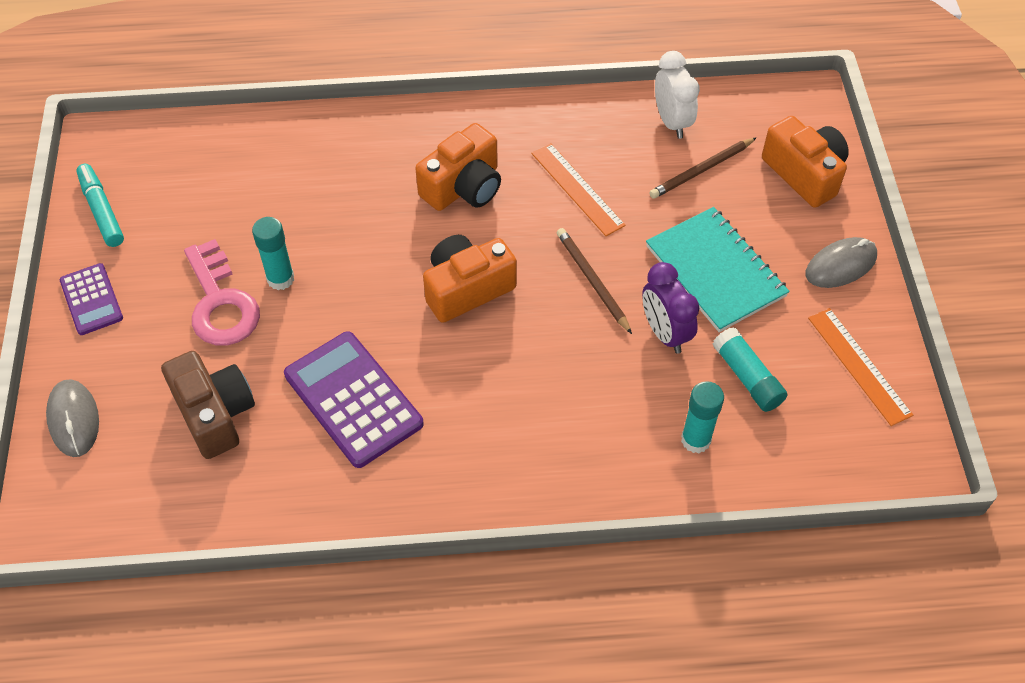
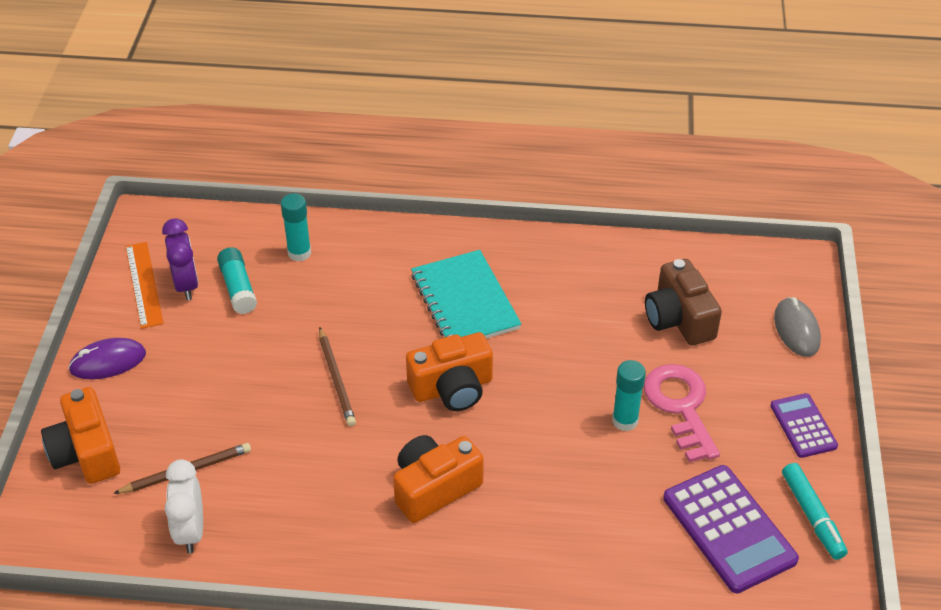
camera: 170 degrees left, 10 degrees down
(353, 399) = (564, 314): purple calculator -> purple calculator (729, 529)
(577, 189) = (319, 469): orange ruler -> none
(665, 333) = (290, 329): purple clock -> purple clock (186, 285)
(715, 271) = (222, 372): turquoise notebook -> turquoise notebook (465, 301)
(840, 265) = (108, 362): grey mouse -> purple mouse

